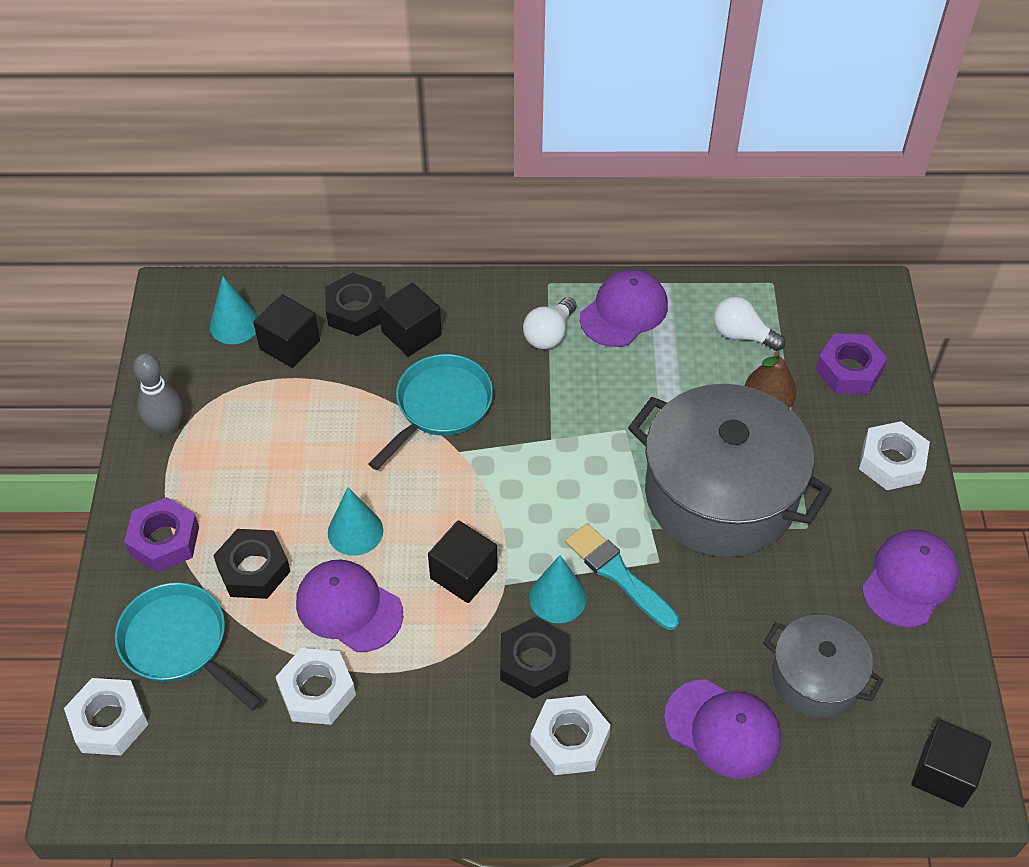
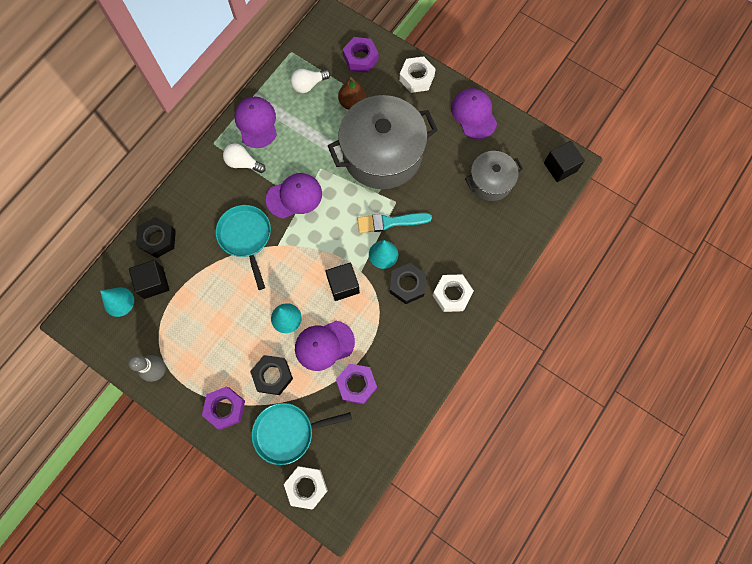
camera: 55 degrees left, 20 degrees up
(317, 691) = (356, 384): white nut -> purple nut
(411, 333) = (193, 223): black cube -> none
(549, 334) = (243, 163): white light bulb -> white light bulb turned 135 degrees clockwise
(723, 729) = (487, 232): purple cap -> purple cap (294, 196)

